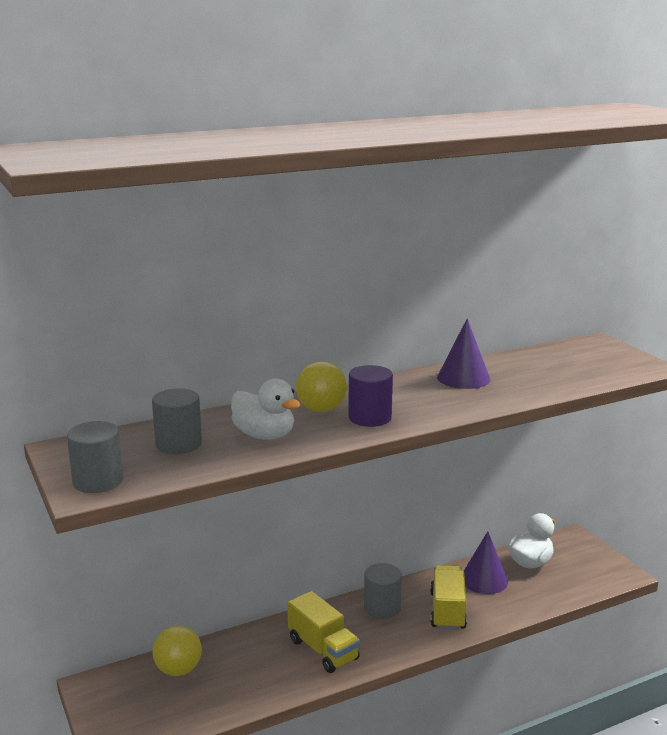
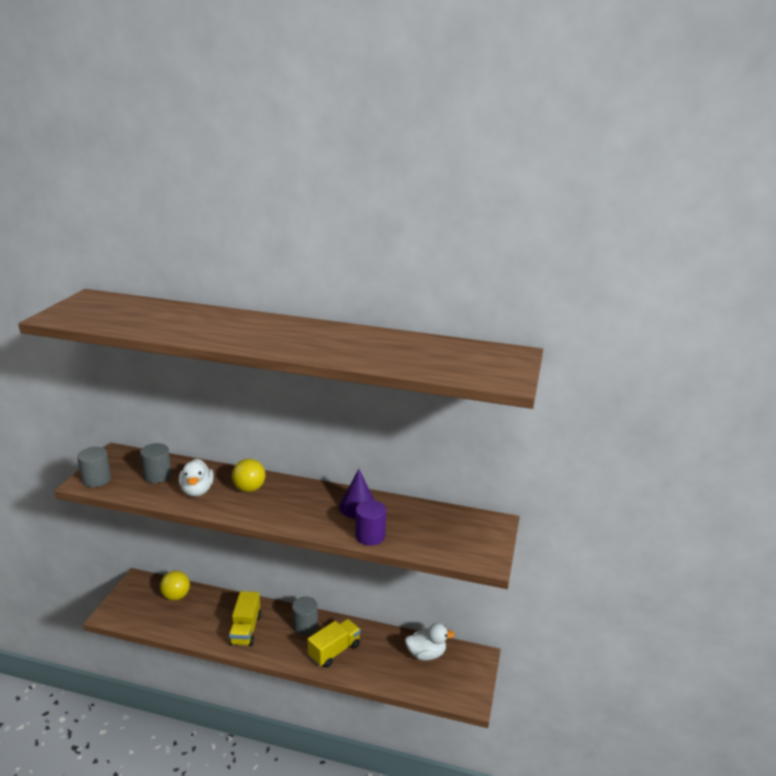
camera: 40 degrees right, 5 degrees up
(370, 418) = (260, 507): purple cylinder -> purple cylinder (370, 536)
(484, 579) = (382, 646): purple cone -> none

